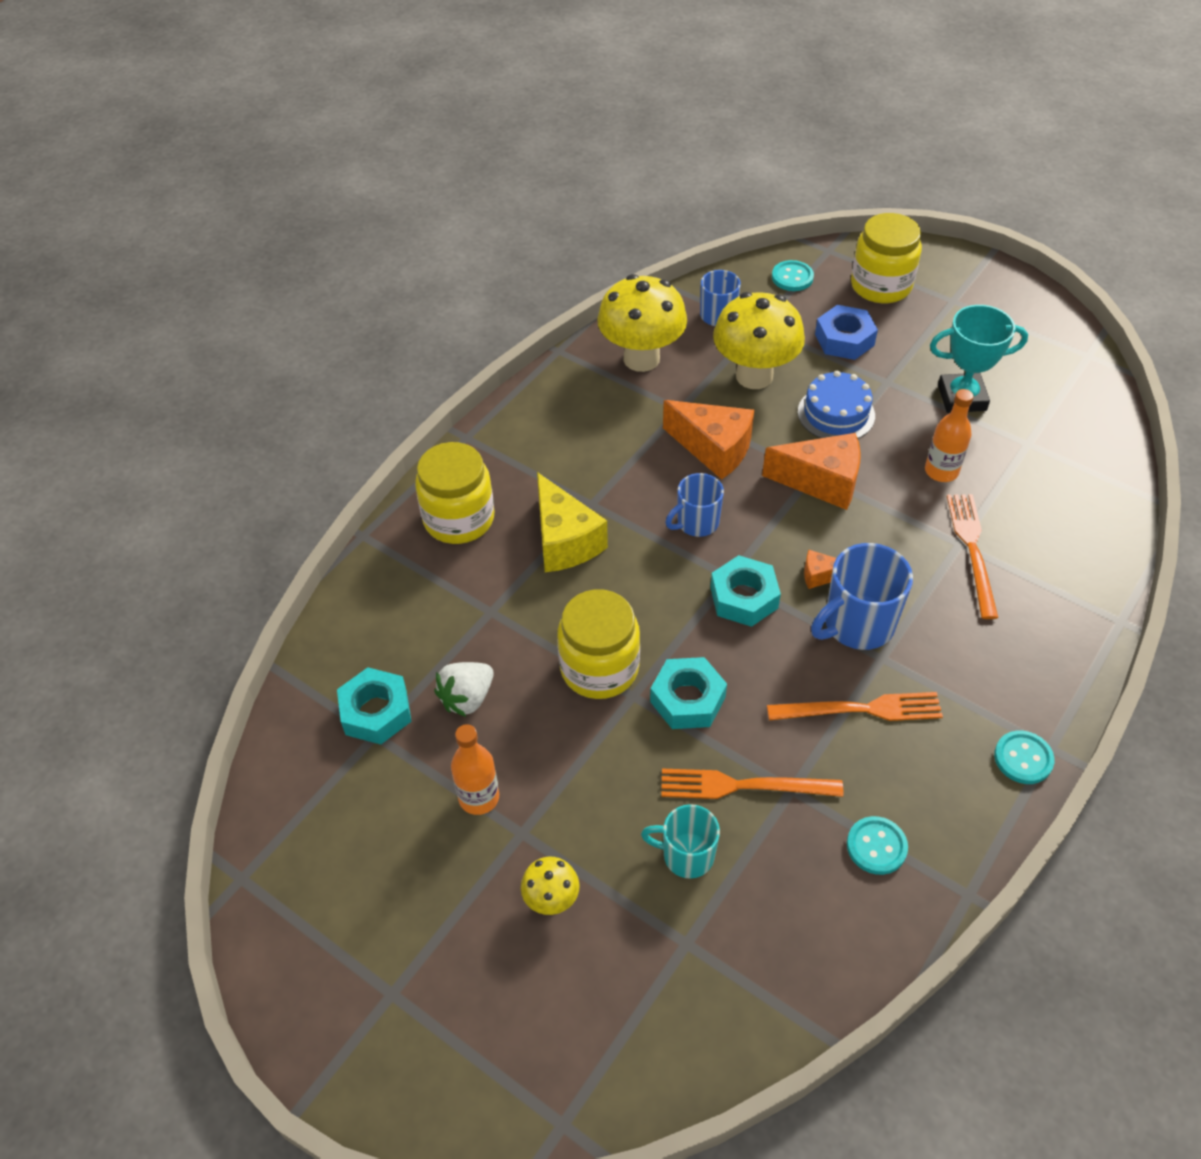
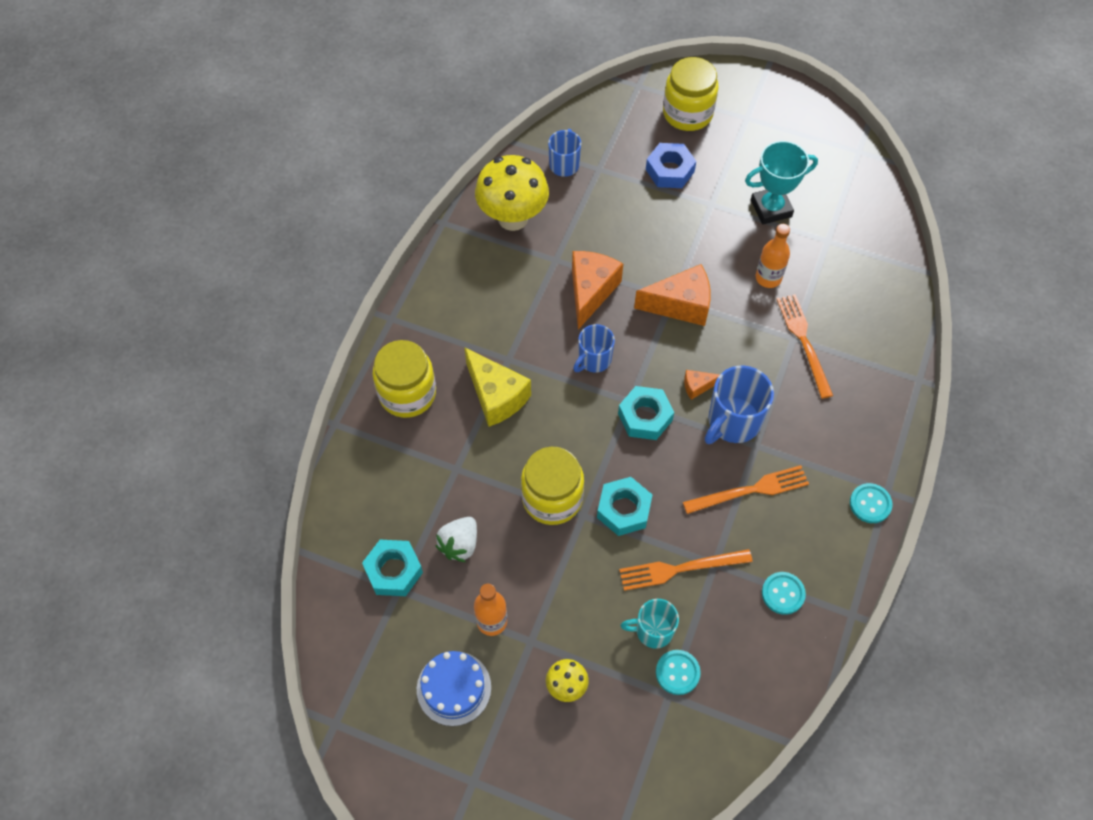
camera: 15 degrees left, 10 degrees up
(713, 449) = (591, 291): orange cheese -> orange cheese turned 90 degrees counterclockwise
(754, 376) = (606, 218): yellow mushroom -> none
(792, 277) = (615, 117): turquoise button -> turquoise button (677, 672)
(836, 414) = (678, 241): blue cake -> blue cake (454, 688)

